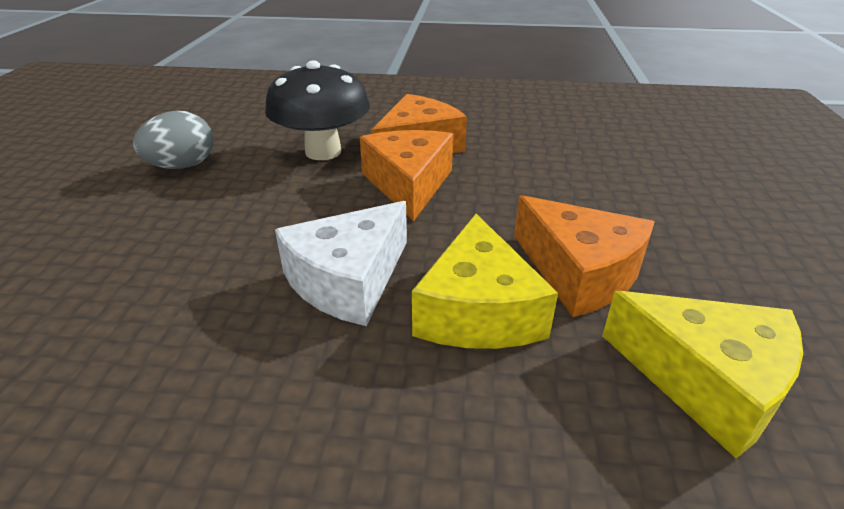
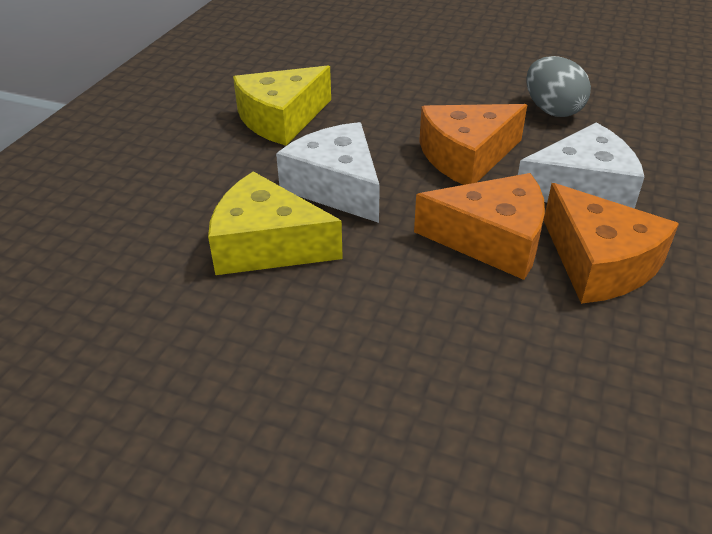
camera: 105 degrees right, 5 degrees up
(323, 152) = (582, 188): black mushroom -> white cheese
(579, 272) = (283, 323): orange cheese -> orange cheese (466, 156)
(705, 381) = (118, 347): yellow cheese -> yellow cheese (281, 119)

